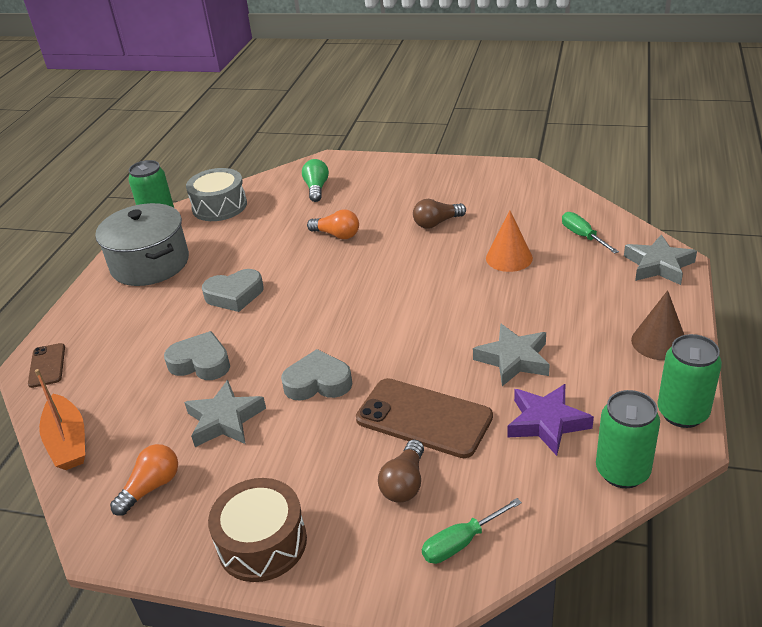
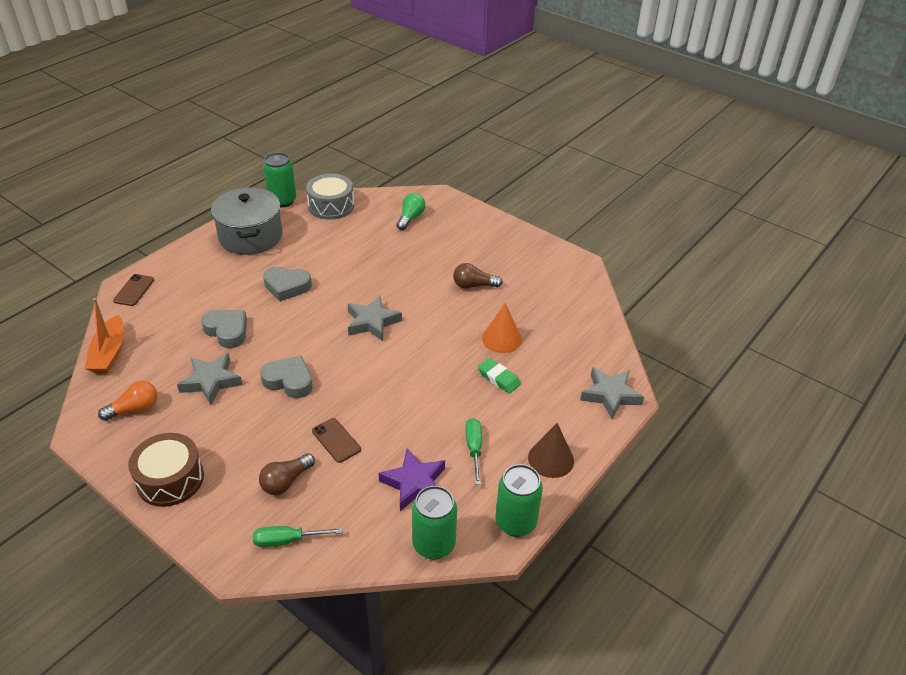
camera: 20 degrees right, 5 degrees up
(337, 235) = (393, 265): orange light bulb -> none
(424, 418) = (336, 440): brown phone -> brown phone, size x0.53
(513, 359) = (433, 424): grey star -> grey star (372, 322)
(539, 292) = (498, 378): none -> green eraser
(582, 236) = (574, 344): green screwdriver -> green screwdriver (474, 448)

